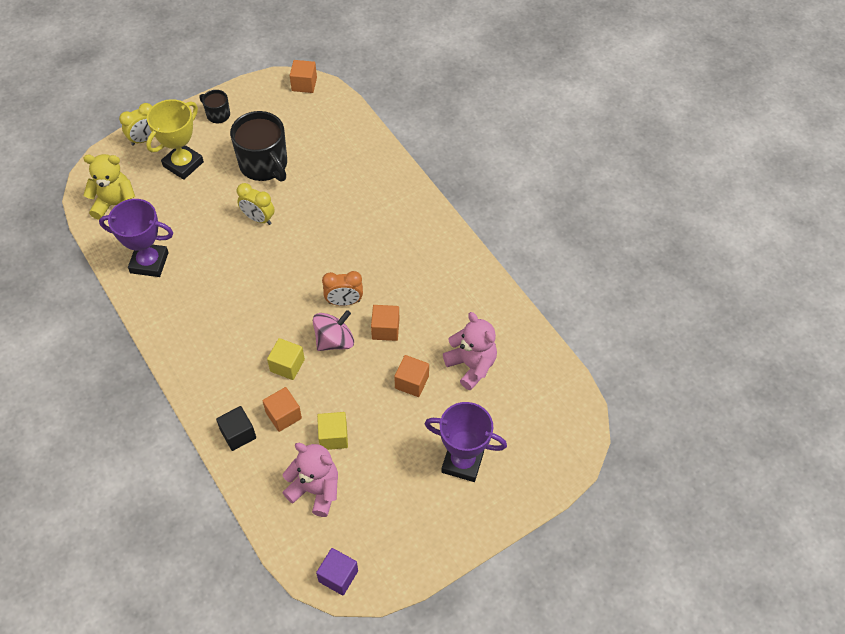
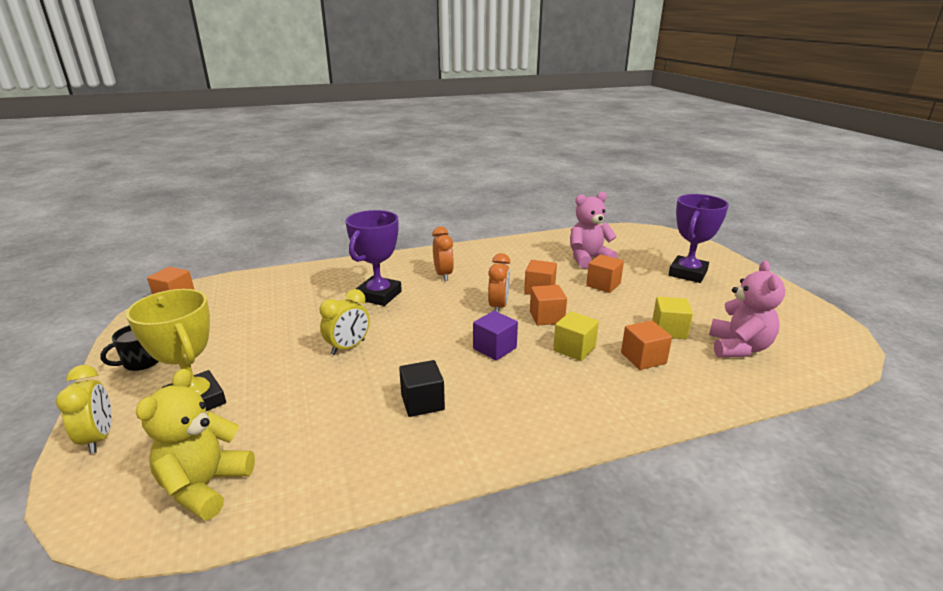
camera: 75 degrees left, 30 degrees down
(149, 263) = (357, 454): purple trophy -> purple trophy (379, 295)
(238, 434) = (673, 394): black cube -> black cube (422, 402)
(264, 165) = (267, 335): black mug -> none
(315, 490) = (738, 348): pink teddy bear -> pink teddy bear turned 150 degrees clockwise
(334, 341) = (546, 317): pink spinning top -> orange cube
(338, 576) = (838, 345): purple cube -> purple cube (494, 348)
(395, 247) = (443, 275): none -> orange clock

